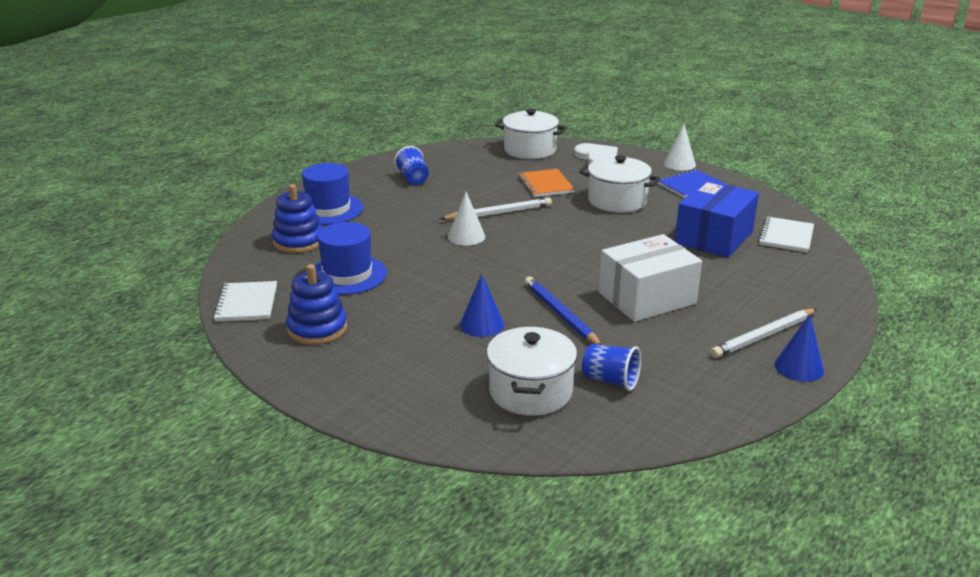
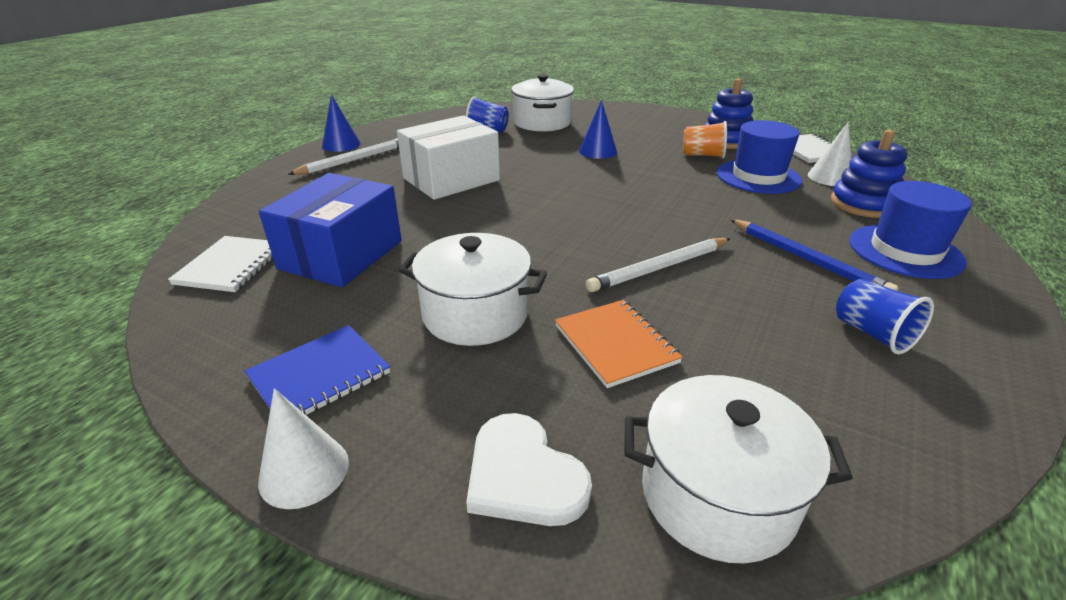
camera: 170 degrees right, 5 degrees up
(370, 307) = (703, 155): none -> orange cup
(466, 236) = (676, 227): white cone -> white cone (830, 177)
(560, 314) = (532, 162): blue pencil -> blue pencil (806, 259)

